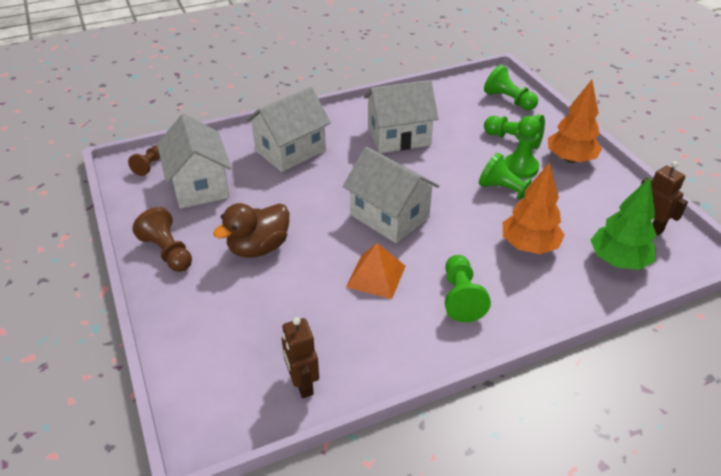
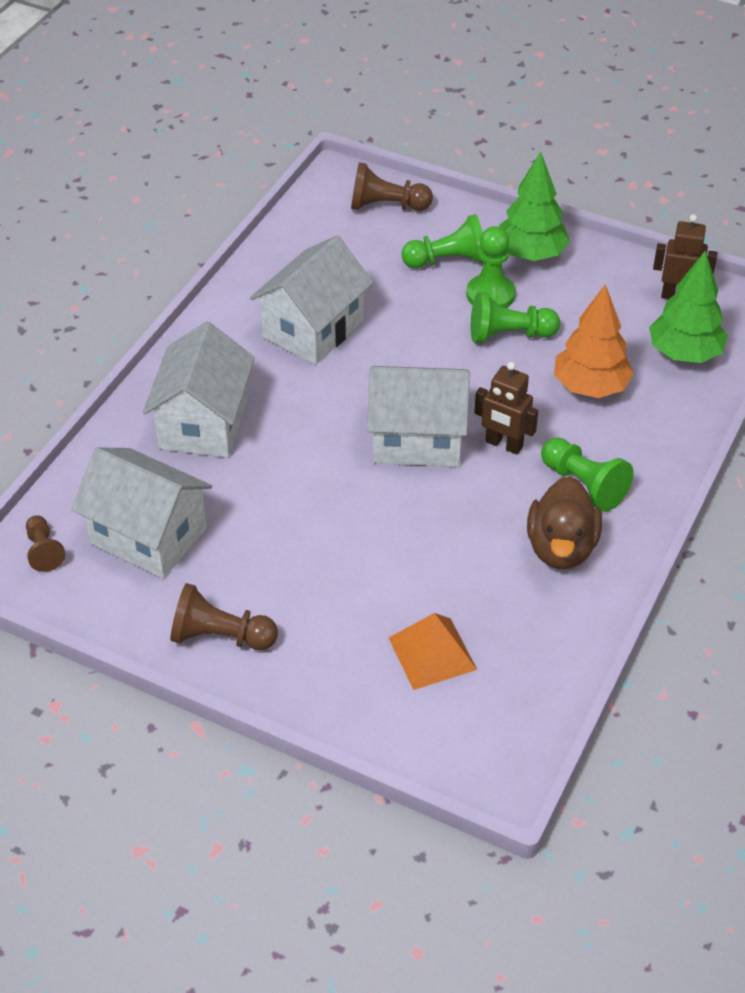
camera: 40 degrees left, 5 degrees up
(259, 247) = (318, 564): brown duck -> brown duck (561, 548)
(302, 384) = (534, 668): brown robot -> brown robot (503, 444)
(376, 276) = (480, 516): orange pyramid -> orange pyramid (432, 653)
(508, 100) = (386, 206): green pawn -> brown pawn
(570, 159) = (530, 254): orange tree -> green tree

